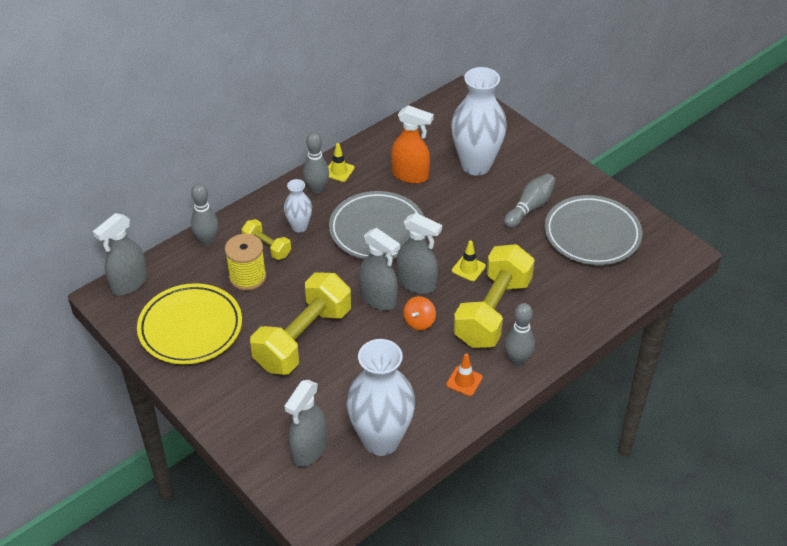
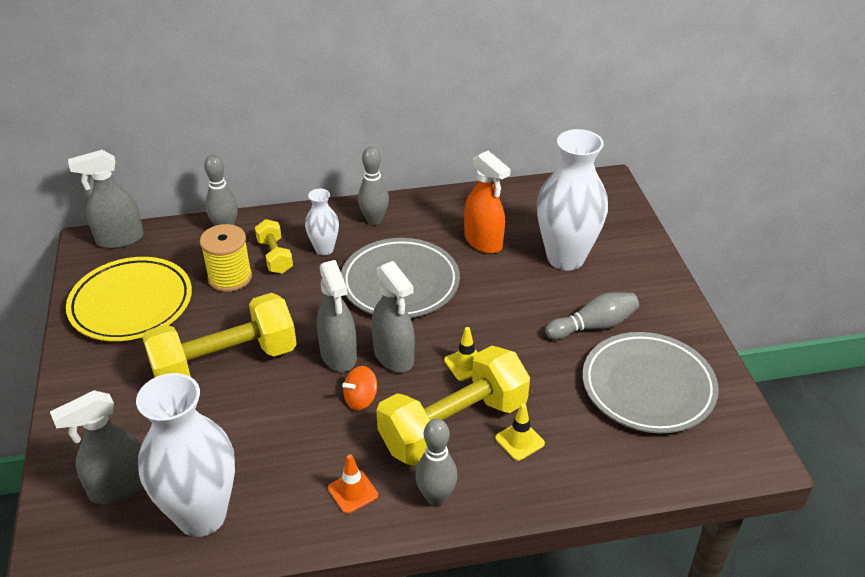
camera: 30 degrees right, 5 degrees down
(339, 171) = (412, 211): yellow traffic cone -> yellow traffic cone (519, 441)

